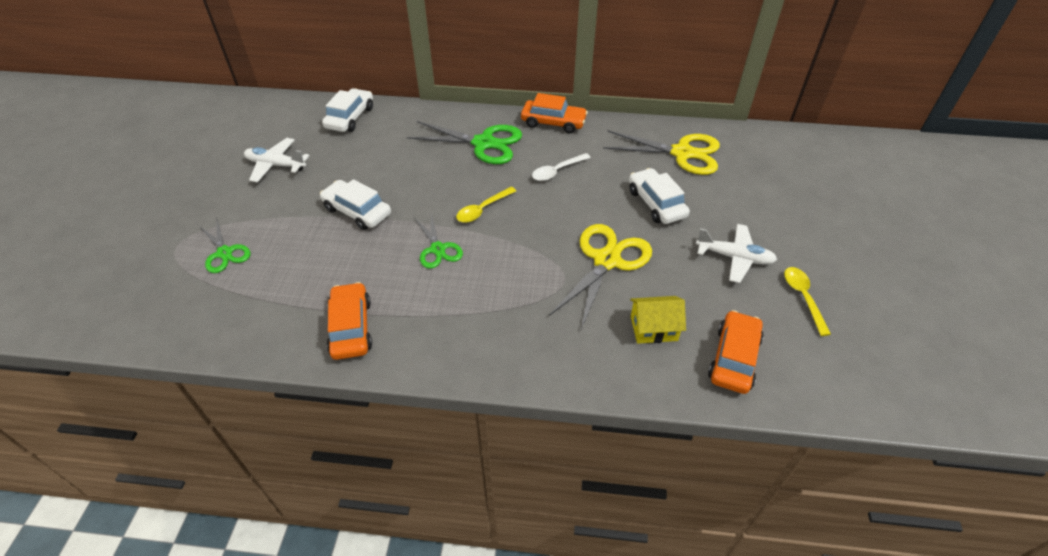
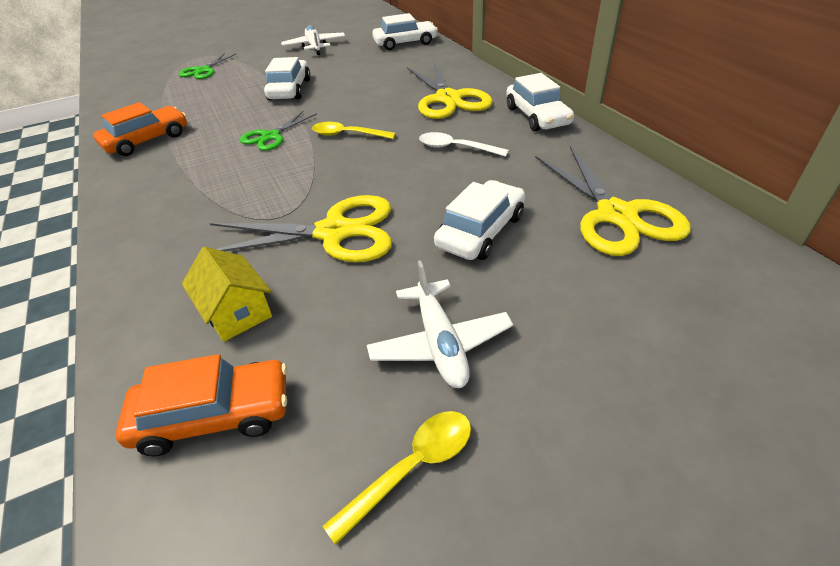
camera: 60 degrees right, 5 degrees down
(483, 143) = (448, 99): green scissors -> yellow scissors
(553, 122) = (537, 116): orange car -> white car

